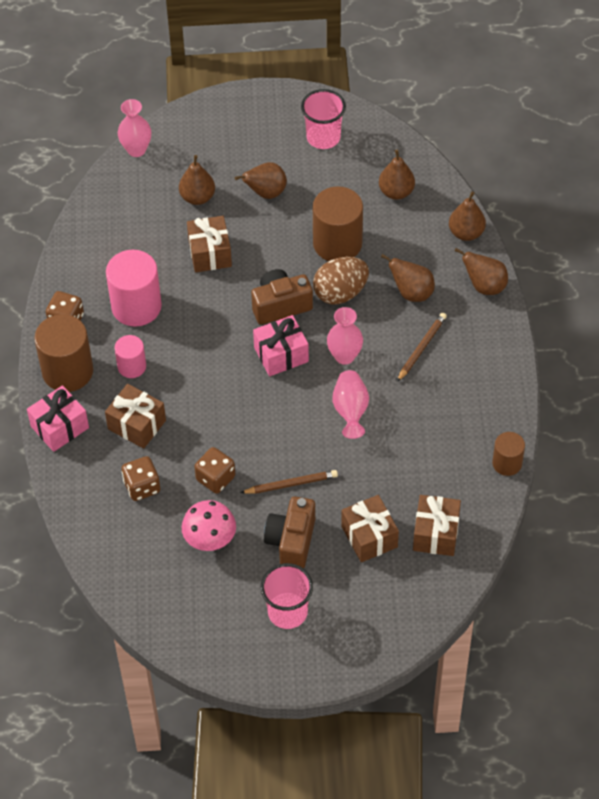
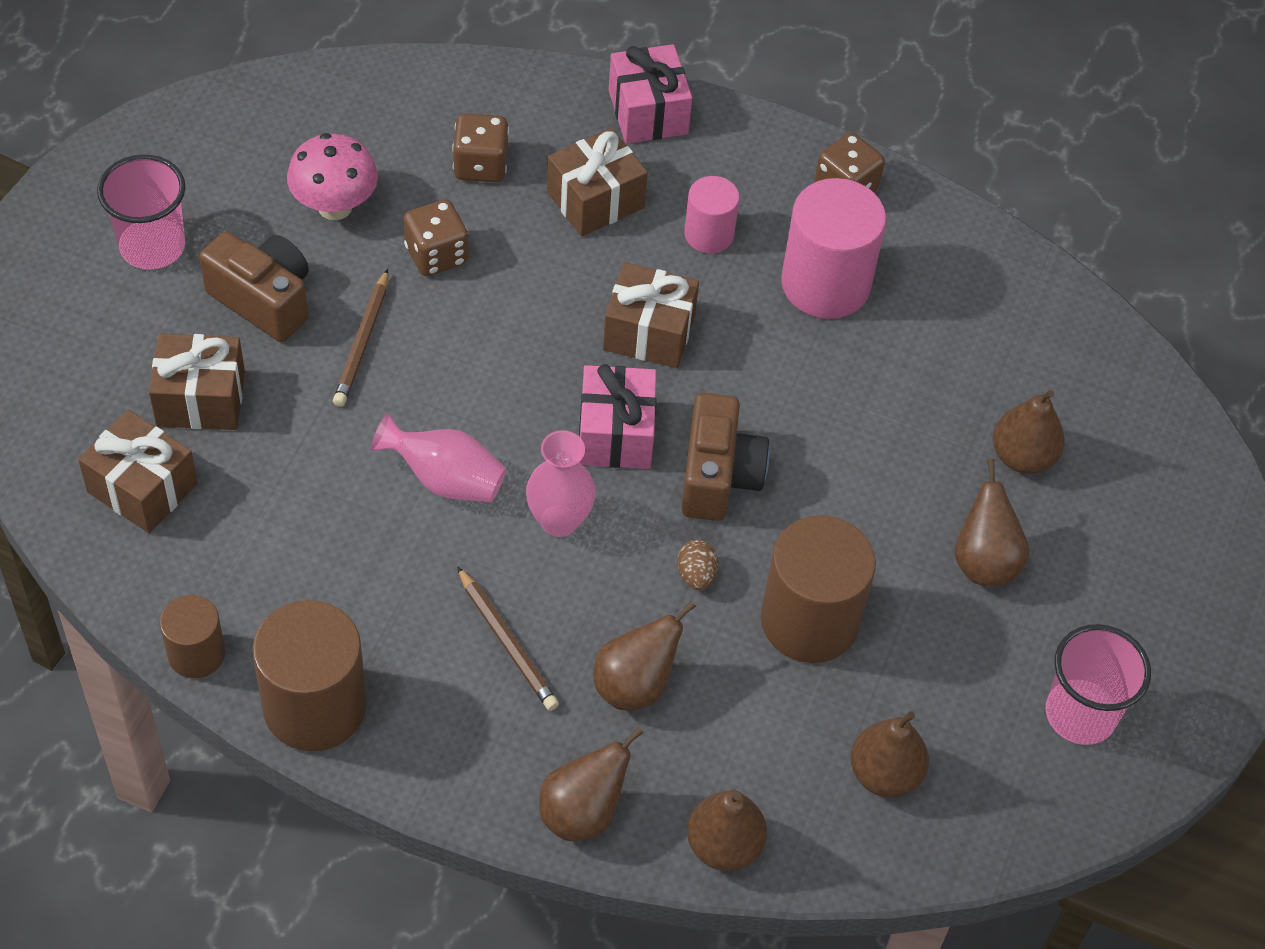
camera: 110 degrees right, 0 degrees up
(67, 371) = (746, 156): brown cylinder -> brown cylinder (315, 706)
(136, 150) = (1176, 412): pink vase -> none
(210, 253) = (886, 424): brown gift -> brown gift (649, 332)
(340, 293) = (696, 575): brown egg -> brown egg, size x0.47

